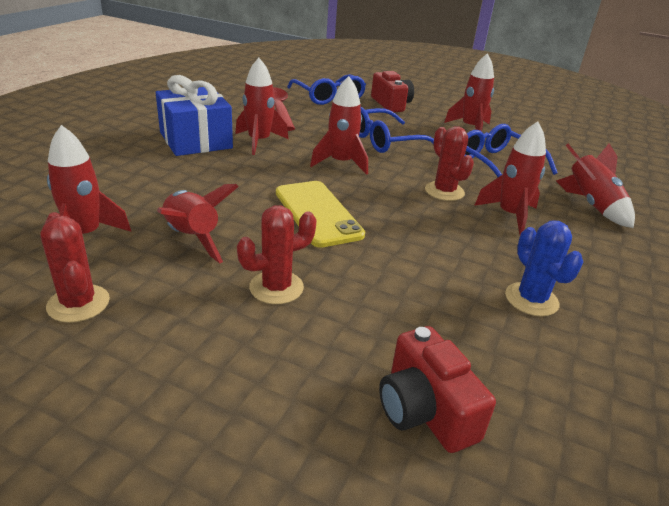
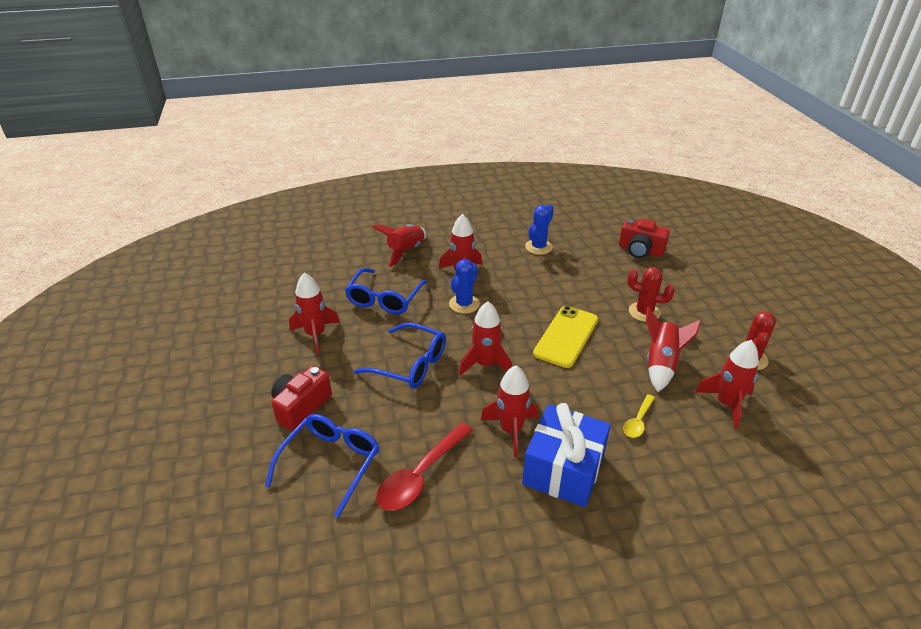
camera: 125 degrees left, 5 degrees up
(168, 184) = (638, 421): none -> yellow spoon
(425, 410) = (640, 250): red camera -> red camera turned 90 degrees clockwise
(444, 191) = (464, 304): red cactus -> blue cactus

